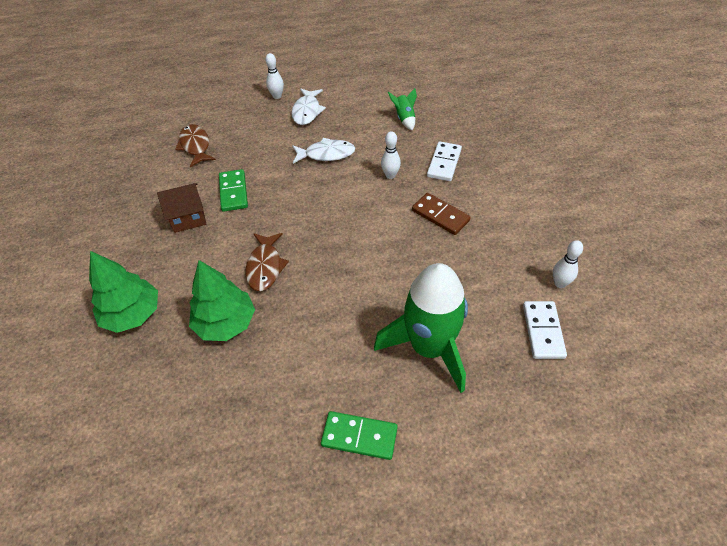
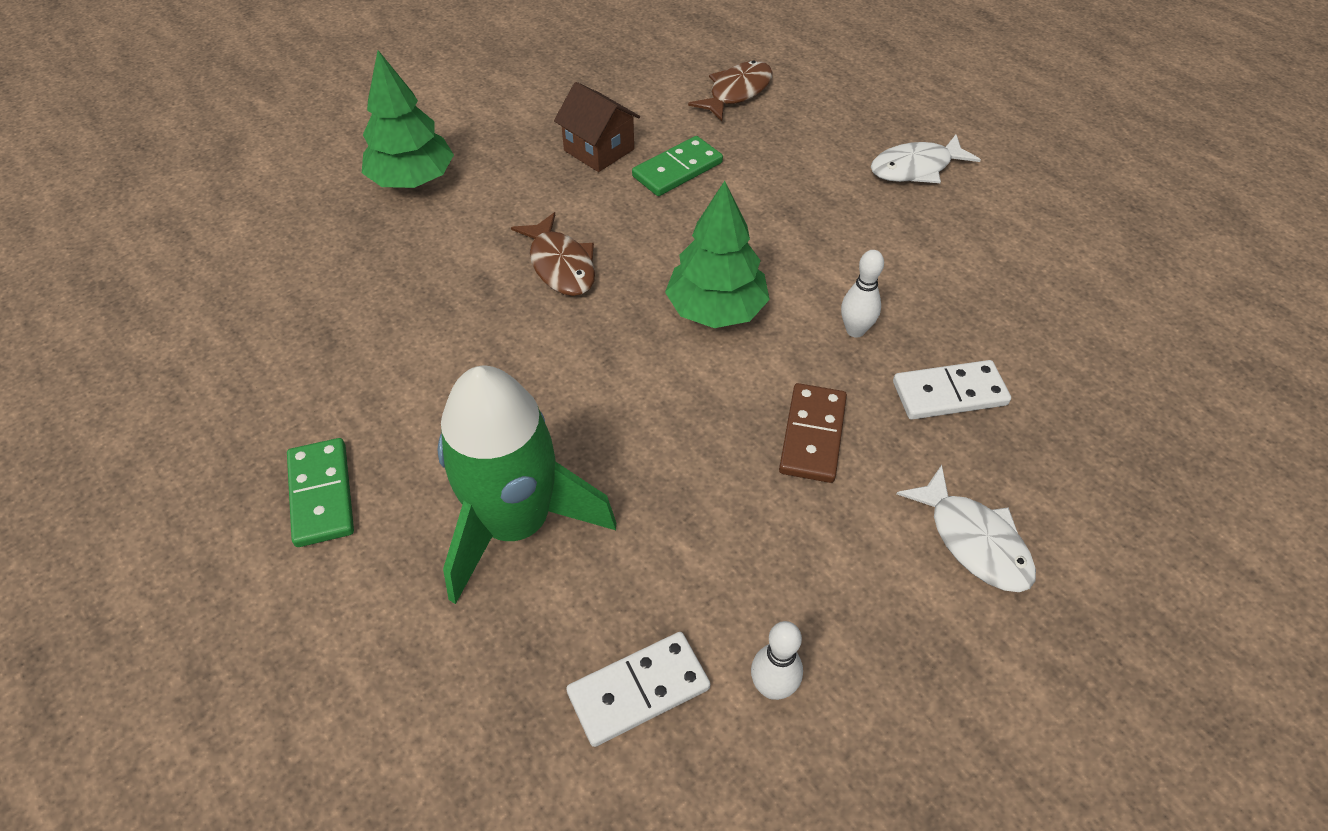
camera: 60 degrees right, 0 degrees up
(226, 323) = (442, 270): green tree -> green tree (716, 310)
(265, 267) = (561, 265): brown fish -> brown fish turned 90 degrees counterclockwise
(277, 96) = (918, 121): white bowling pin -> none
(326, 154) = (838, 232): white fish -> white fish (974, 541)
(404, 118) = (1016, 294): green rocket -> none

